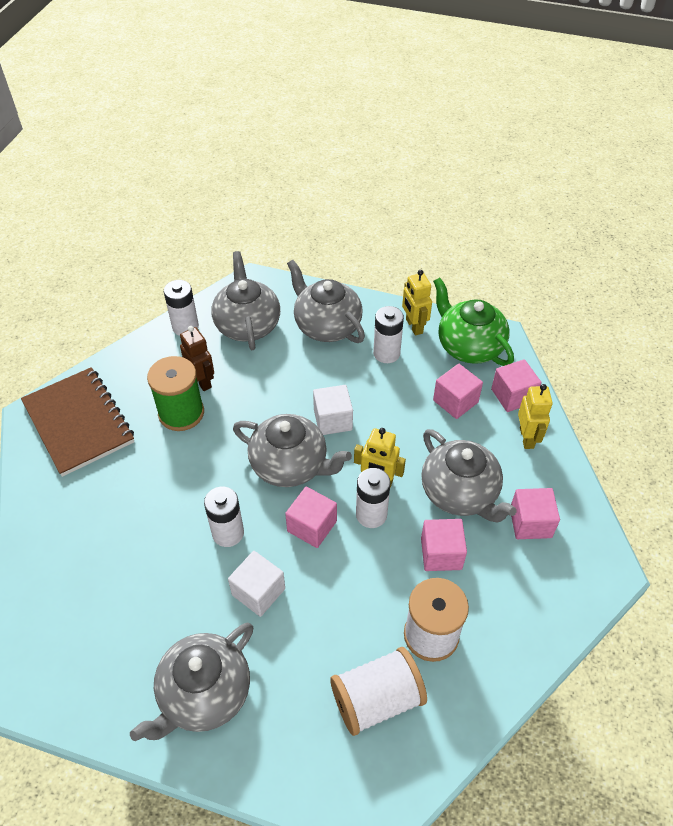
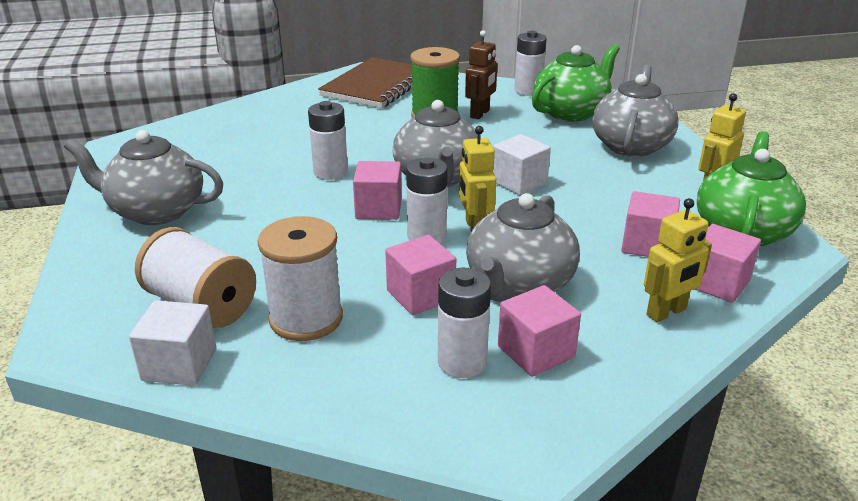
camera: 60 degrees right, 20 degrees down
(247, 325) = (571, 112): grey teapot -> green teapot
(258, 592) = (280, 204): white cube -> white cube (179, 364)
(386, 353) = (648, 185): white battery -> white battery (462, 362)

